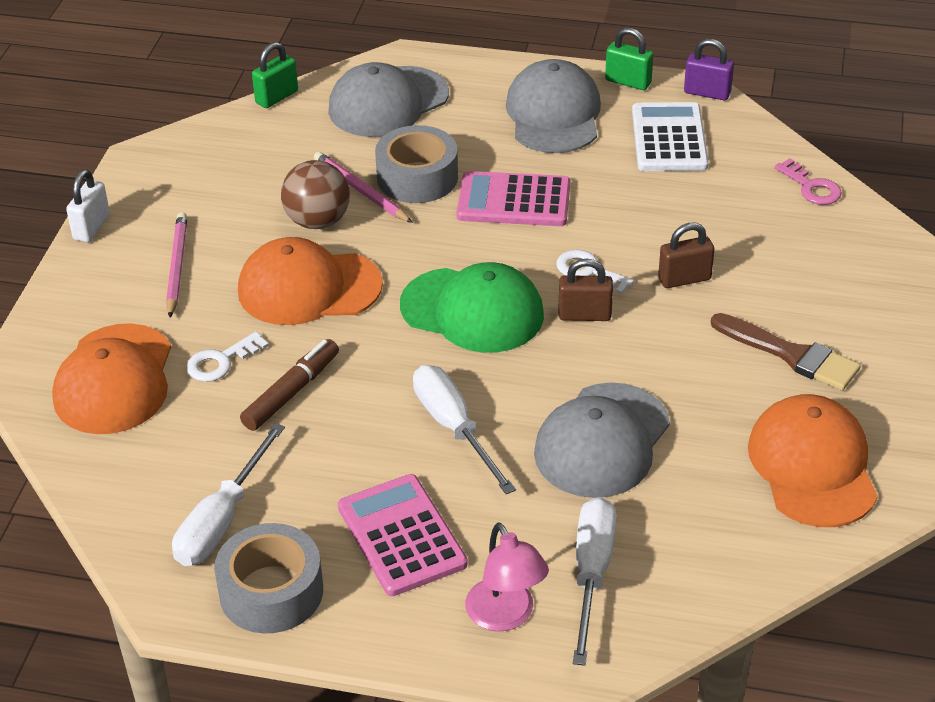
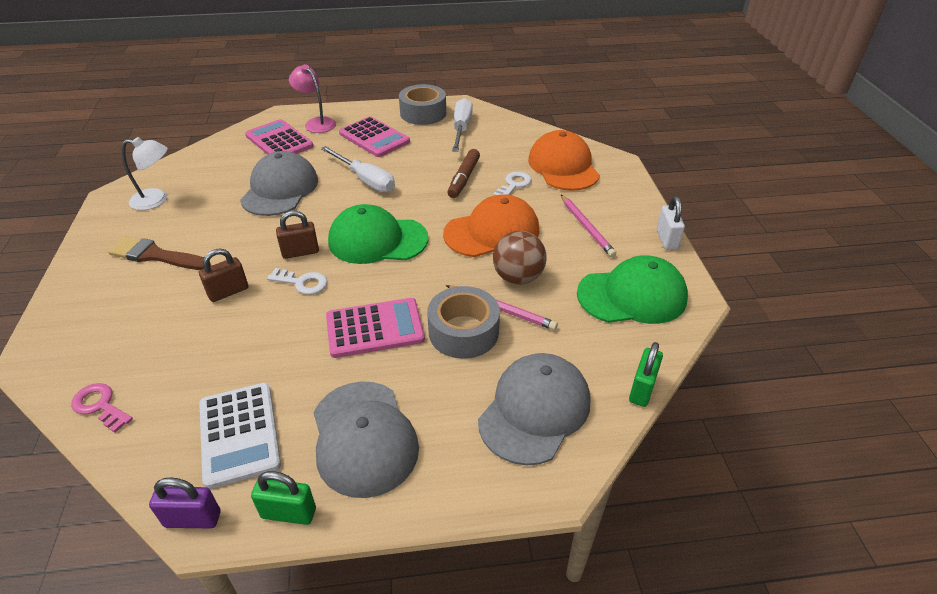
camera: 160 degrees right, 0 degrees up
(204, 174) = (632, 296): none -> green cap
(592, 573) = (279, 141): white screwdriver -> pink calculator
(812, 466) = (157, 200): orange cap -> white lamp

